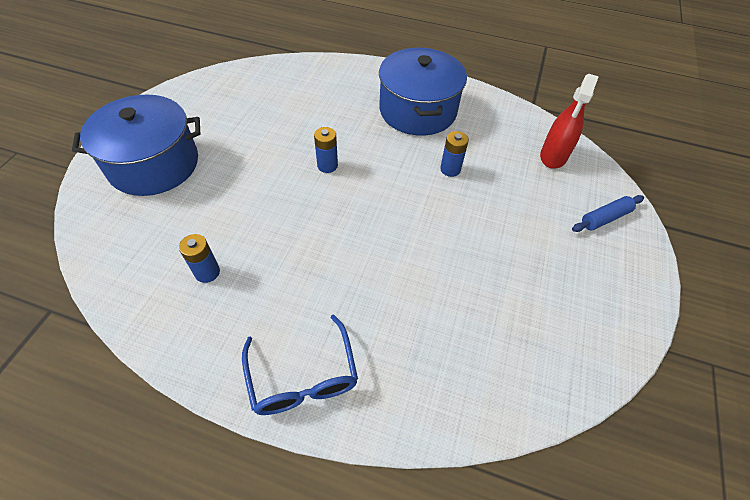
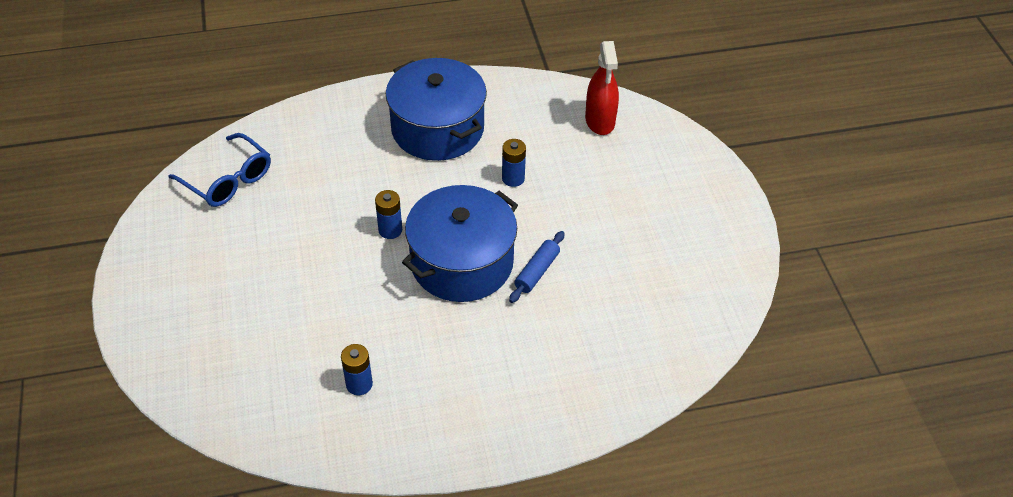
camera: 30 degrees left, 5 degrees down
(154, 164) = (204, 314): blue pot -> blue pot (462, 262)
(303, 377) = (515, 419): blue glasses -> blue glasses (228, 180)
(605, 218) = (677, 163): blue rolling pin -> blue rolling pin (537, 272)

